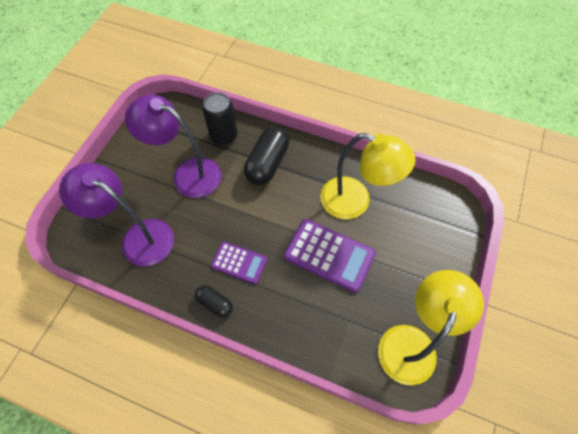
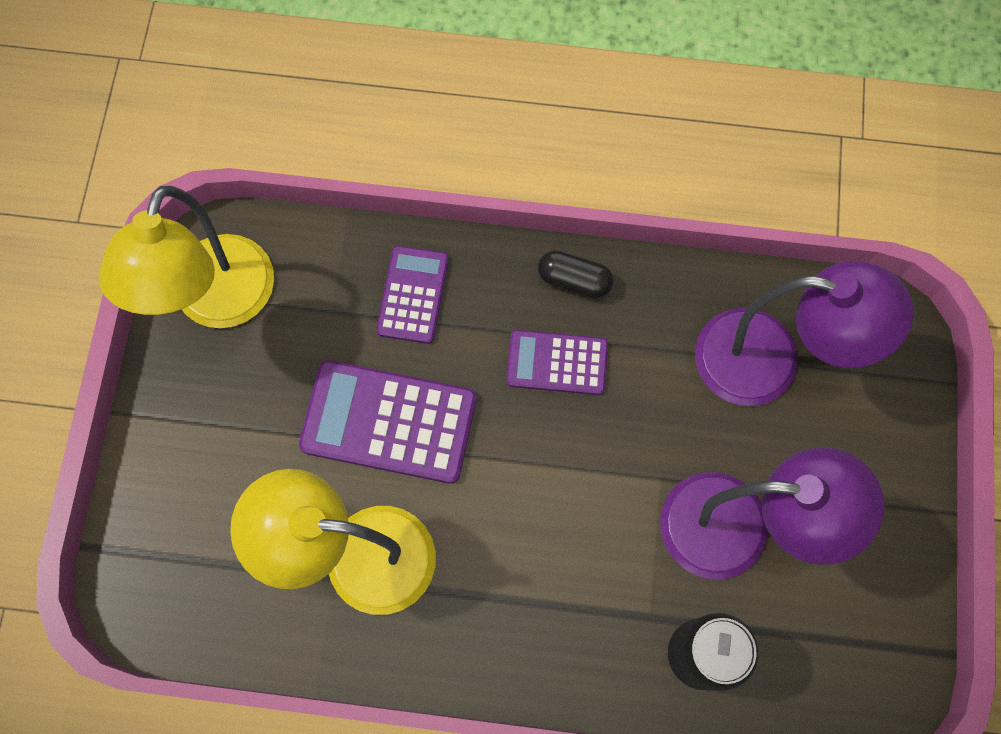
camera: 165 degrees right, 10 degrees up
(267, 163) = (573, 604): black capsule -> none
(302, 318) = (413, 295): none -> purple calculator

